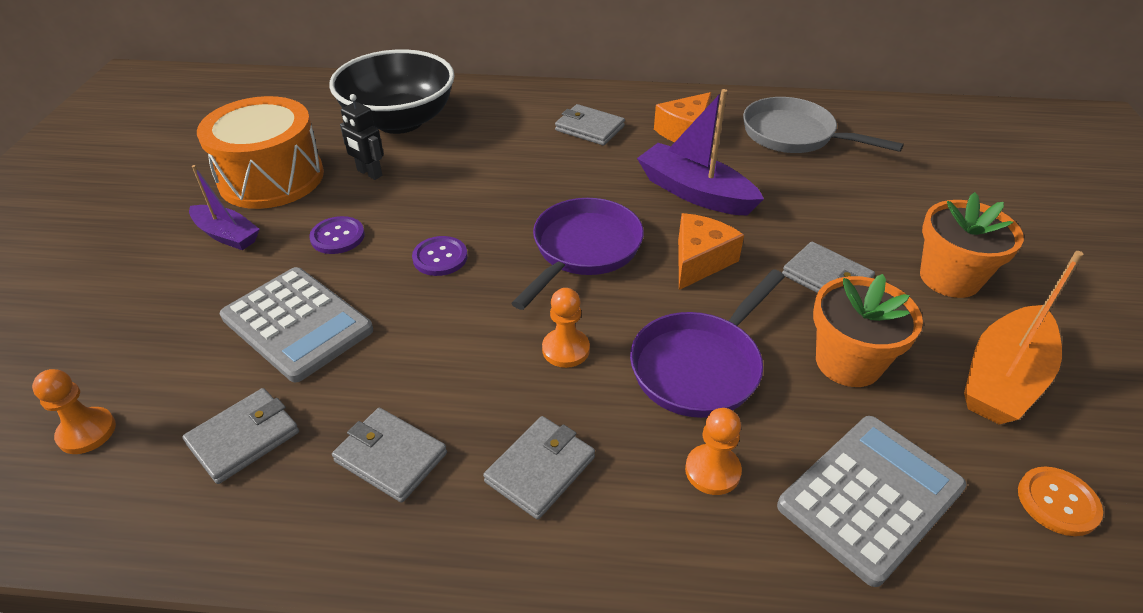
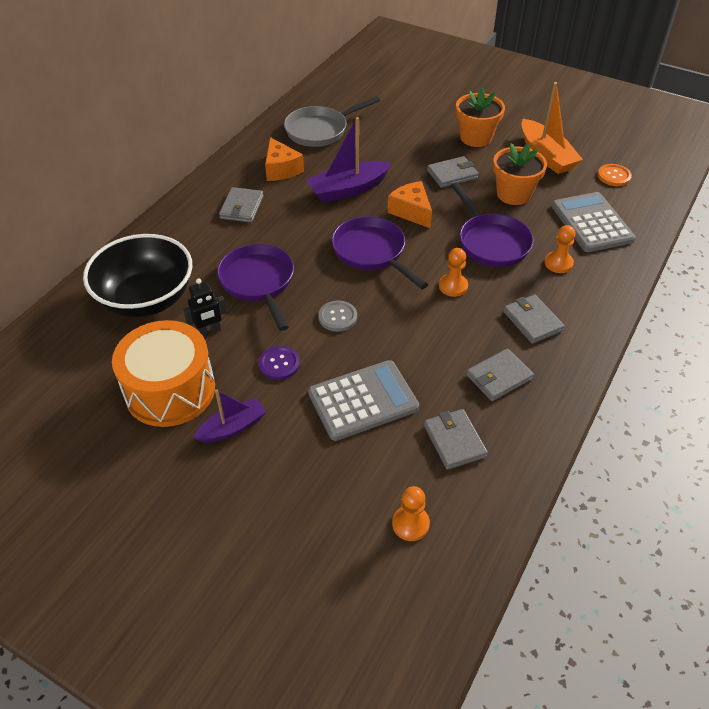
camera: 65 degrees left, 5 degrees up
(440, 257) = (337, 317): purple button -> grey button
(467, 180) = (258, 282): none -> purple pan
(589, 128) = (241, 207): grey wallet -> grey wallet turned 45 degrees counterclockwise

